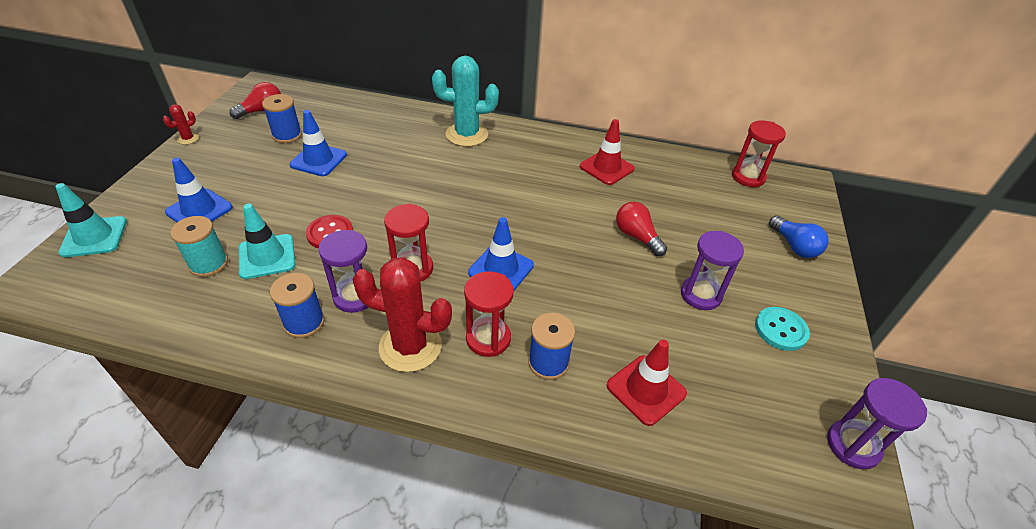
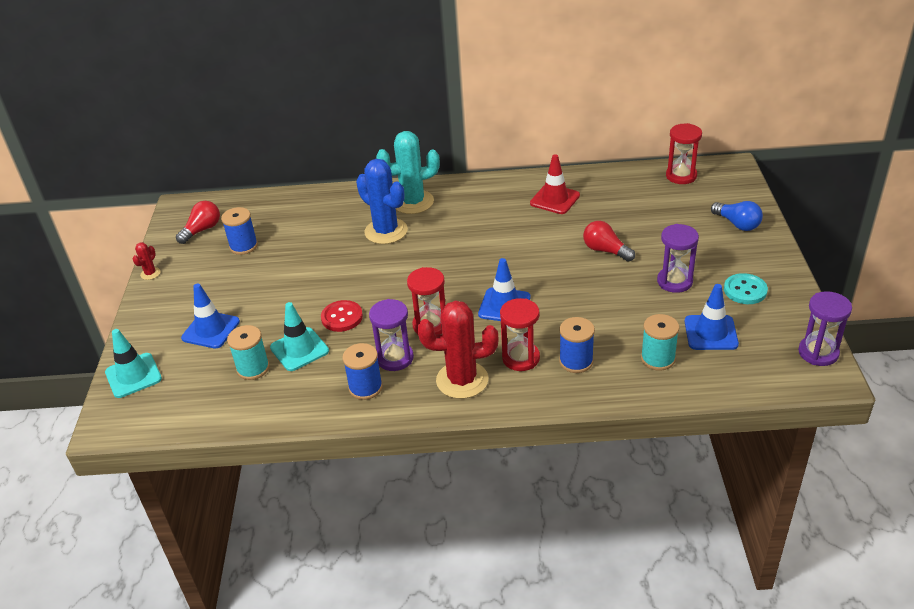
camera: 10 degrees left, 5 degrees down
(318, 160) = (289, 260): blue traffic cone -> blue traffic cone (710, 333)
(425, 156) = (386, 231): none -> blue cactus
(646, 389) = (658, 359): red traffic cone -> turquoise spool

